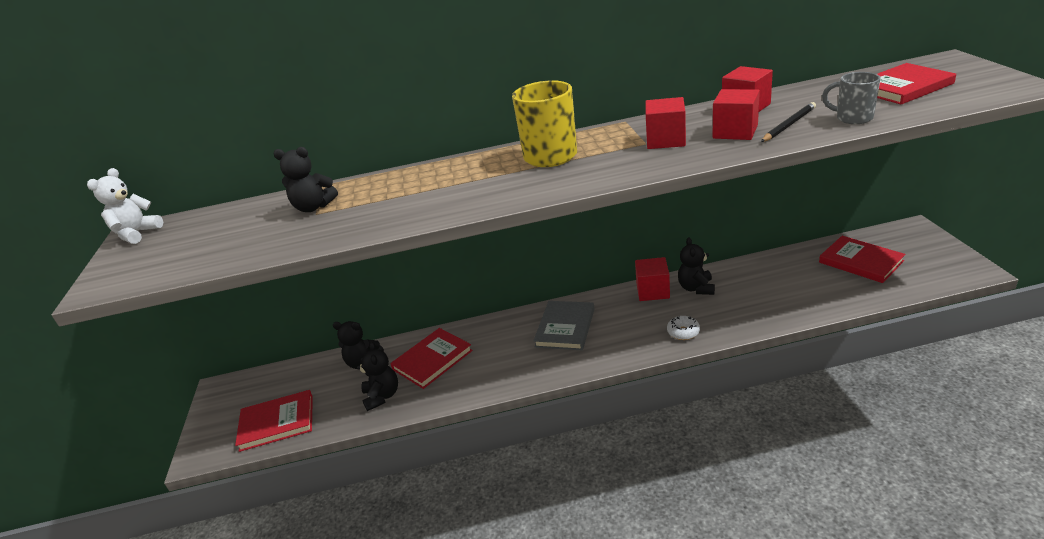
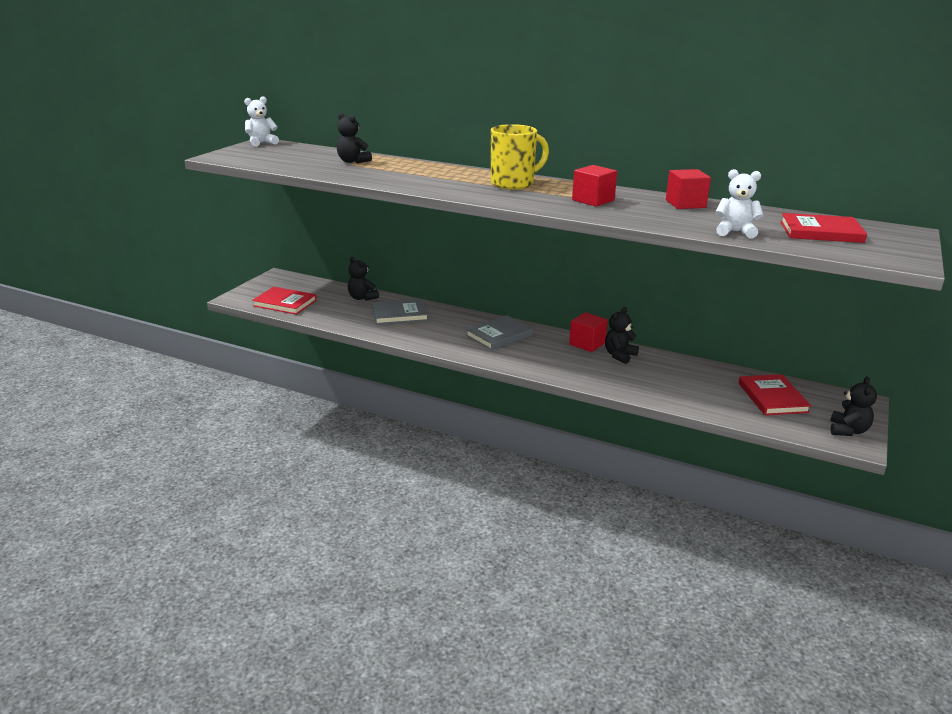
camera: 30 degrees right, 5 degrees down
(382, 396) = (350, 317): black teddy bear -> black teddy bear (848, 430)
(432, 360) = (400, 314): red book -> grey book
(683, 332) = (569, 371): white donut -> none
(735, 132) = (644, 211): red cube -> none
(788, 125) = (685, 220): black pencil -> none
(852, 118) = (735, 232): grey mug -> white teddy bear

